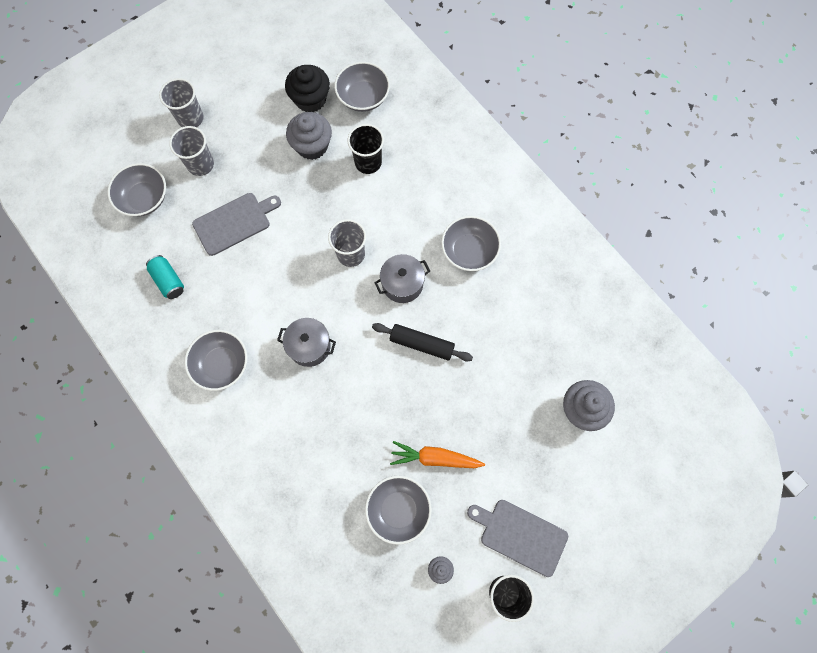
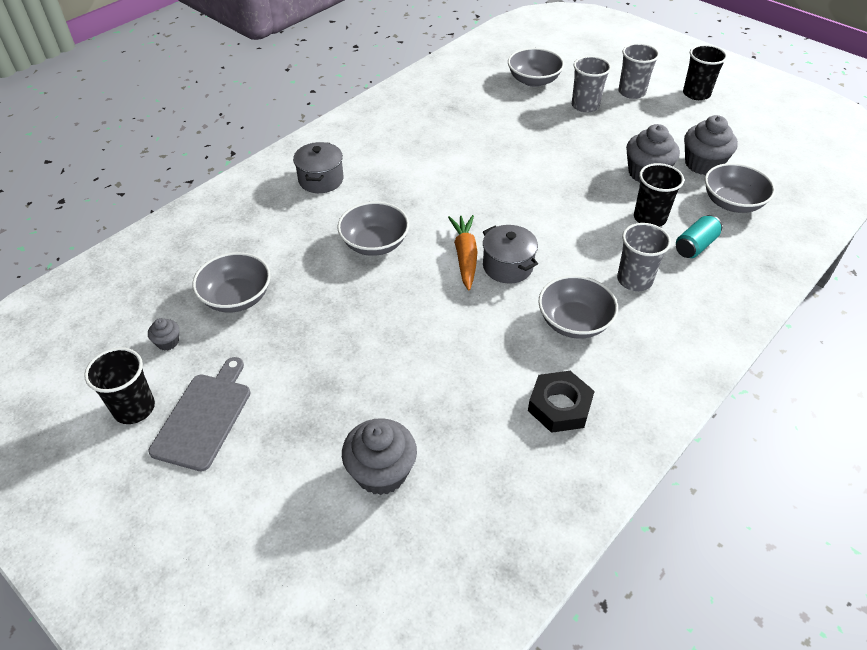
camera: 80 degrees right, 25 degrees down
(168, 281) = (456, 106): turquoise can -> turquoise can (695, 246)
(209, 66) = (696, 94): none -> black cup
(221, 364) = (380, 150): grey bowl -> grey bowl (374, 243)
(234, 222) = (532, 135): grey cutting board -> none
(309, 346) = (412, 204): grey pot -> grey pot (321, 180)
(310, 99) = (703, 164): black cupcake -> grey cupcake
(351, 254) = (529, 220): grey cup -> grey cup (634, 280)
(421, 344) = (437, 292): black rolling pin -> none
(435, 458) = (298, 321): orange carrot -> orange carrot (465, 256)
(543, 281) = (559, 406): none -> black nut

